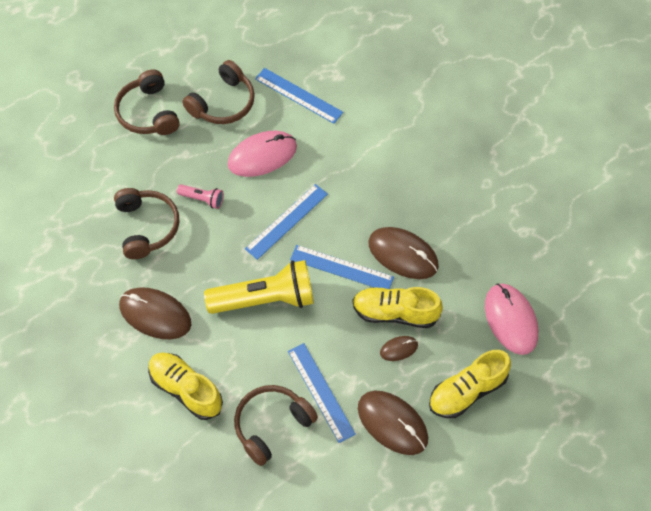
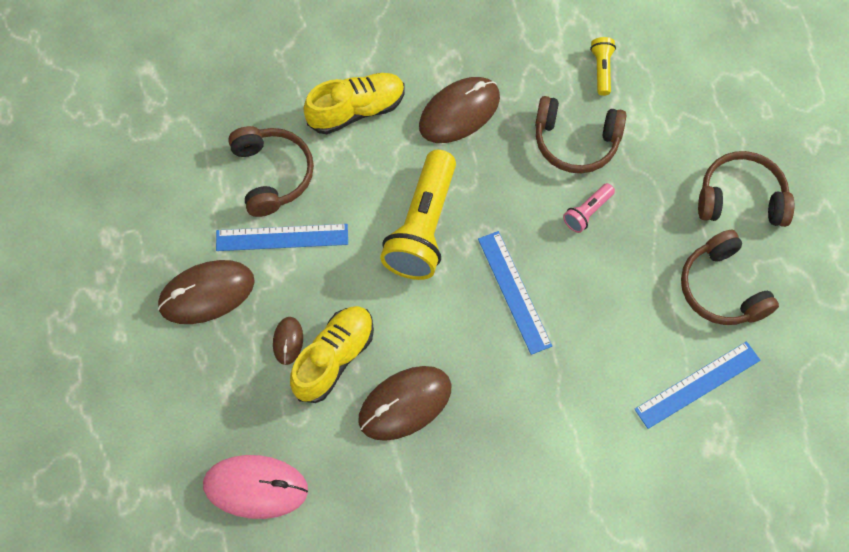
camera: 115 degrees right, 5 degrees up
(75, 232) = (601, 70): none -> yellow flashlight
(262, 155) = (621, 302): pink mouse -> none
(341, 268) = (421, 325): blue ruler -> none
(467, 391) = (198, 390): yellow shoe -> none

